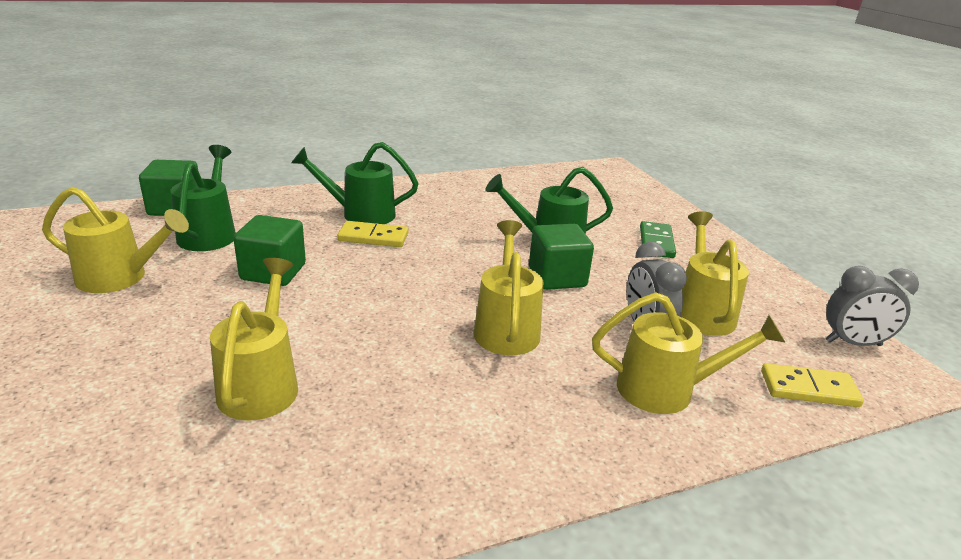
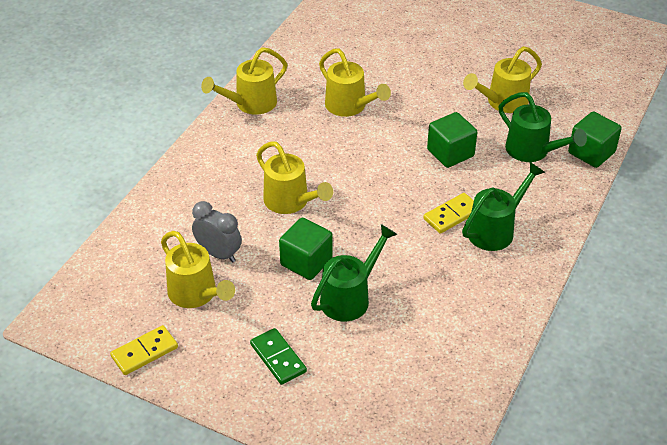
camera: 140 degrees right, 15 degrees up
(667, 390) = (179, 217): yellow watering can -> yellow watering can (250, 104)
(809, 389) = (106, 268): yellow domino -> yellow domino (144, 352)
(853, 343) = (88, 330): grey clock -> none

